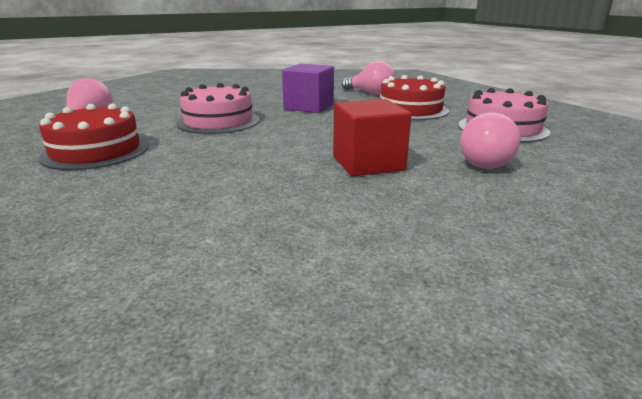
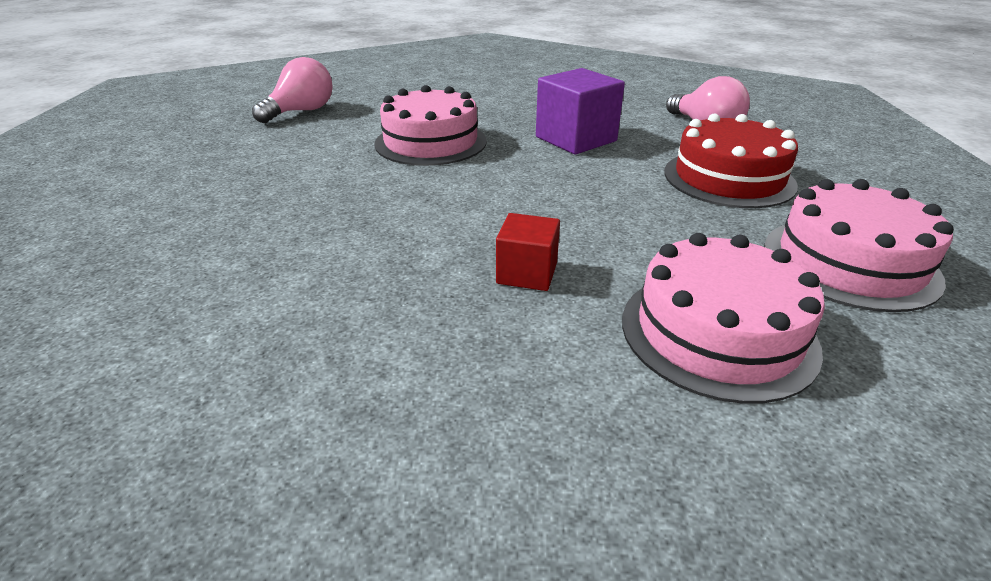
camera: 30 degrees right, 10 degrees up
(96, 151) = (258, 162): red cake -> none
(368, 163) = (527, 273): red cube -> red cube, size x0.59
(488, 163) = (717, 332): pink light bulb -> pink cake

